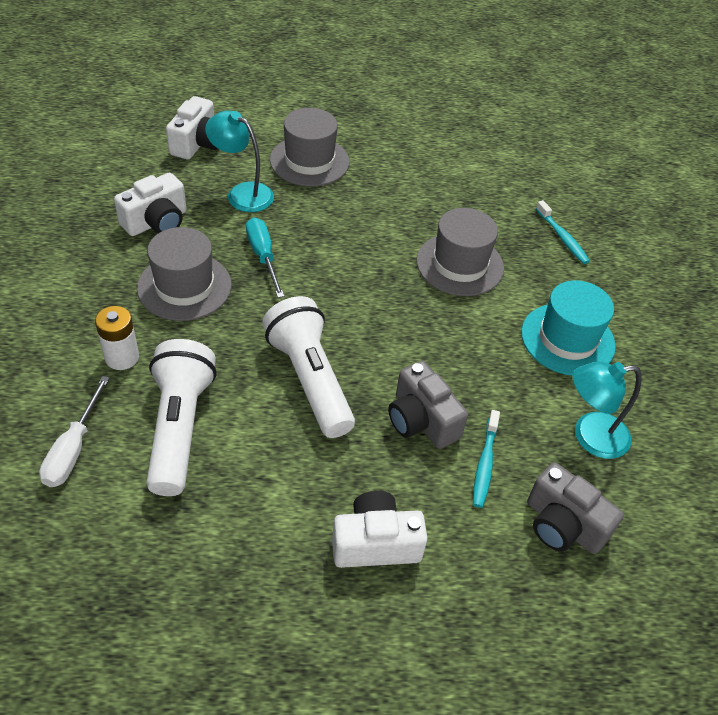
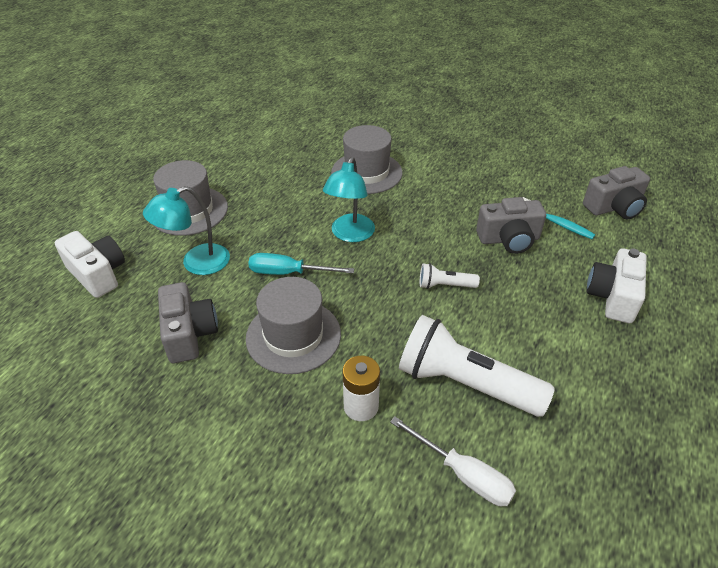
camera: 60 degrees left, 5 degrees down
(156, 222) = (189, 334): white camera -> grey camera
(310, 379) = (445, 285): white flashlight -> white flashlight, size x0.47
(562, 238) = (369, 122): turquoise toothbrush -> none
(567, 339) = (463, 152): turquoise hat -> none
(590, 436) = (548, 172): turquoise lamp -> turquoise lamp (350, 234)

